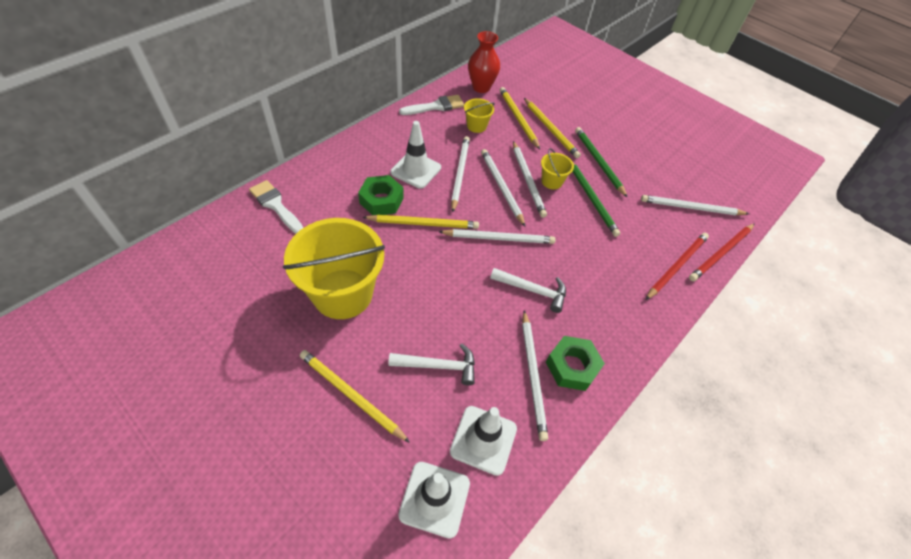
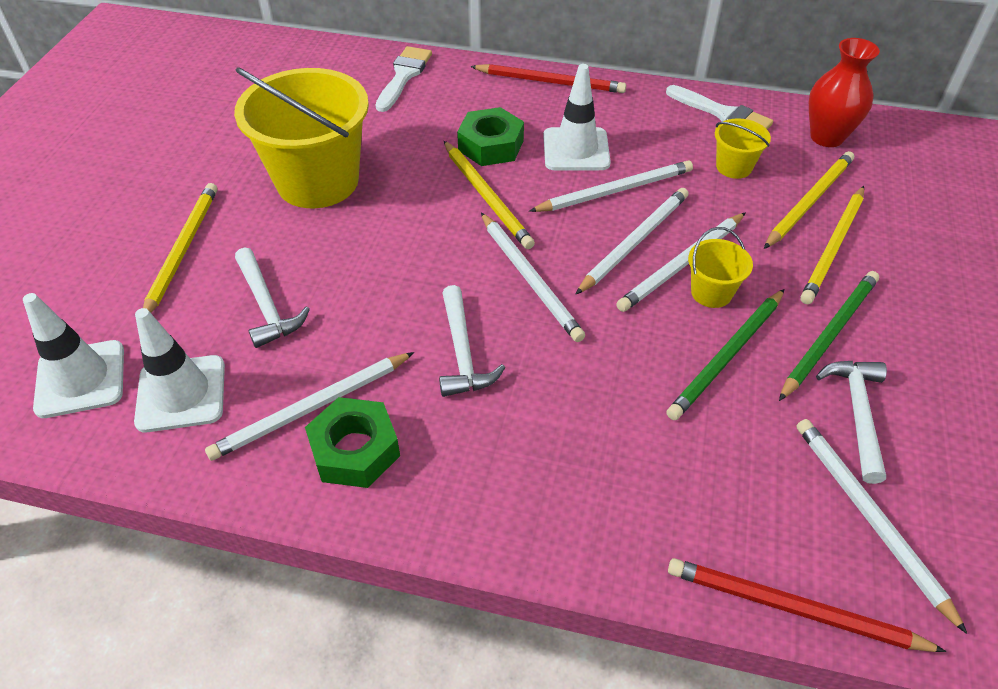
camera: 65 degrees right, 5 degrees down
(642, 180) = (857, 414): none -> white hammer
(676, 266) = (685, 536): red pencil -> red pencil (550, 82)

